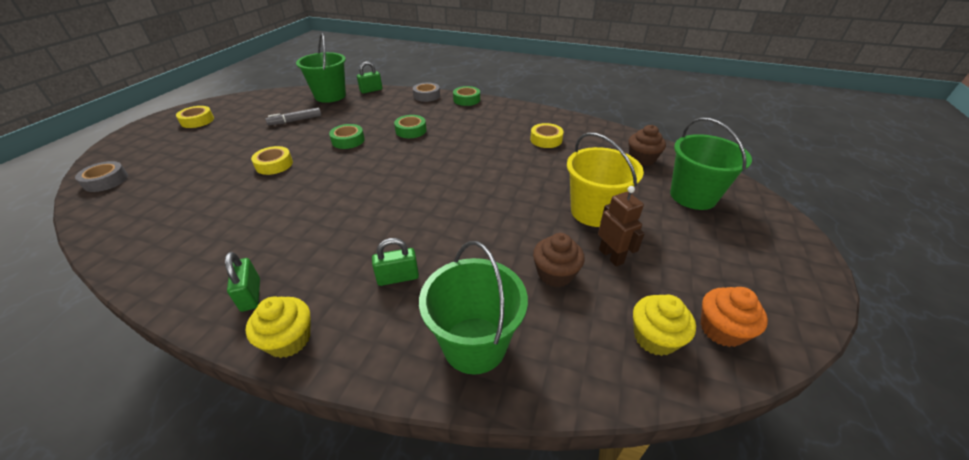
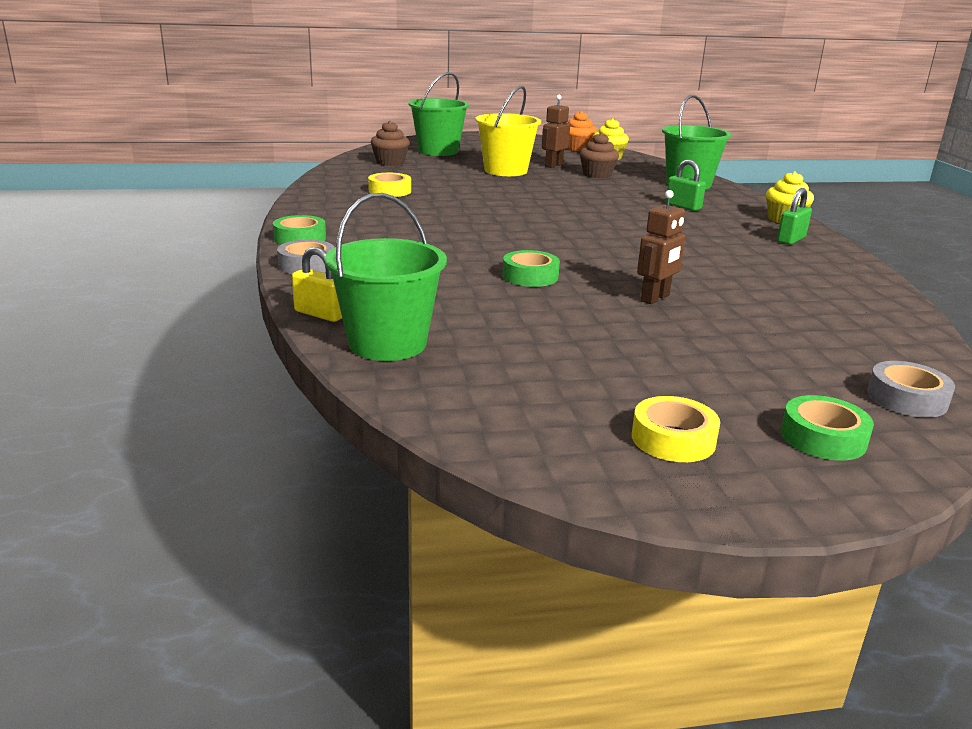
camera: 120 degrees left, 15 degrees down
(274, 164) = (655, 298): yellow tape -> brown robot
(295, 121) = (528, 334): grey marker -> none
(371, 90) = (320, 314): green padlock -> yellow padlock
(411, 130) = (450, 249): green tape -> green tape (823, 438)

